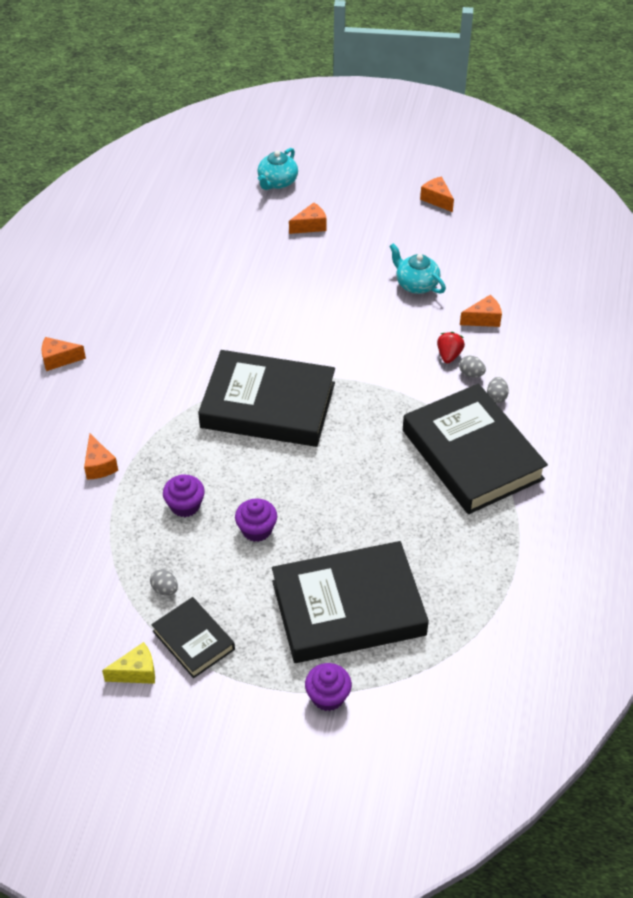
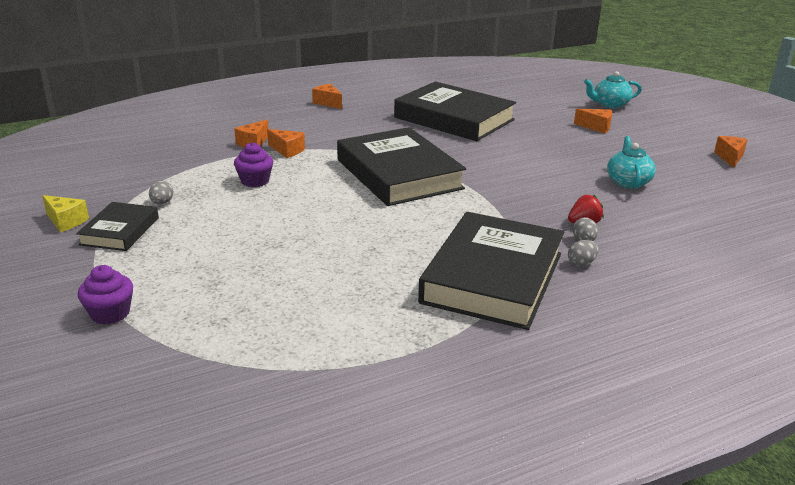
camera: 50 degrees right, 20 degrees down
(256, 530) = (266, 214): purple cupcake -> none
(348, 608) = (227, 285): black book -> black book (454, 119)
(483, 319) = (654, 223): orange cheese -> orange cheese (287, 150)

